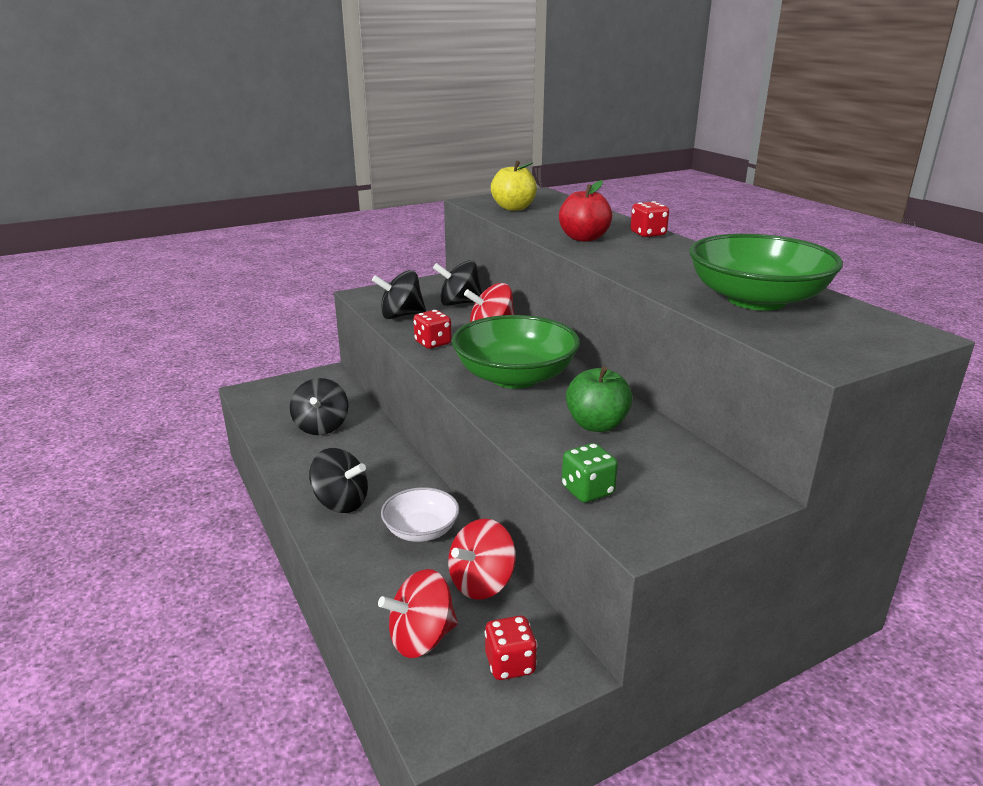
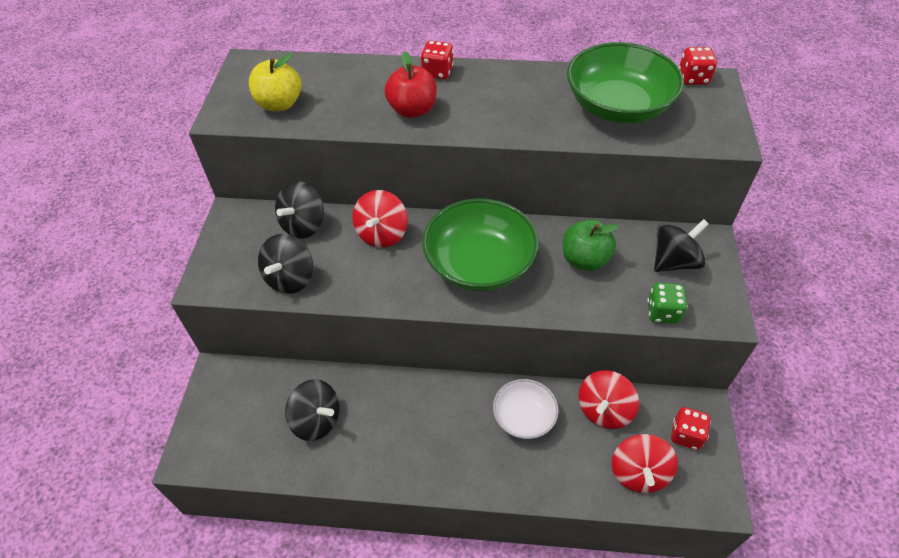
camera: 55 degrees left, 25 degrees up
(341, 502) = (450, 455): black spinning top -> black spinning top (674, 261)
(433, 343) = (373, 284): red dice -> red dice (693, 78)
(482, 583) = (604, 410): red spinning top -> red spinning top turned 45 degrees clockwise

